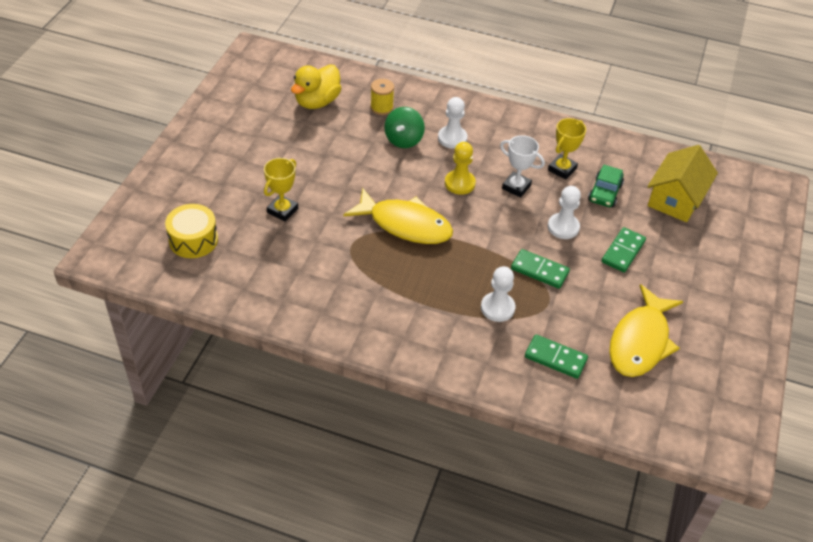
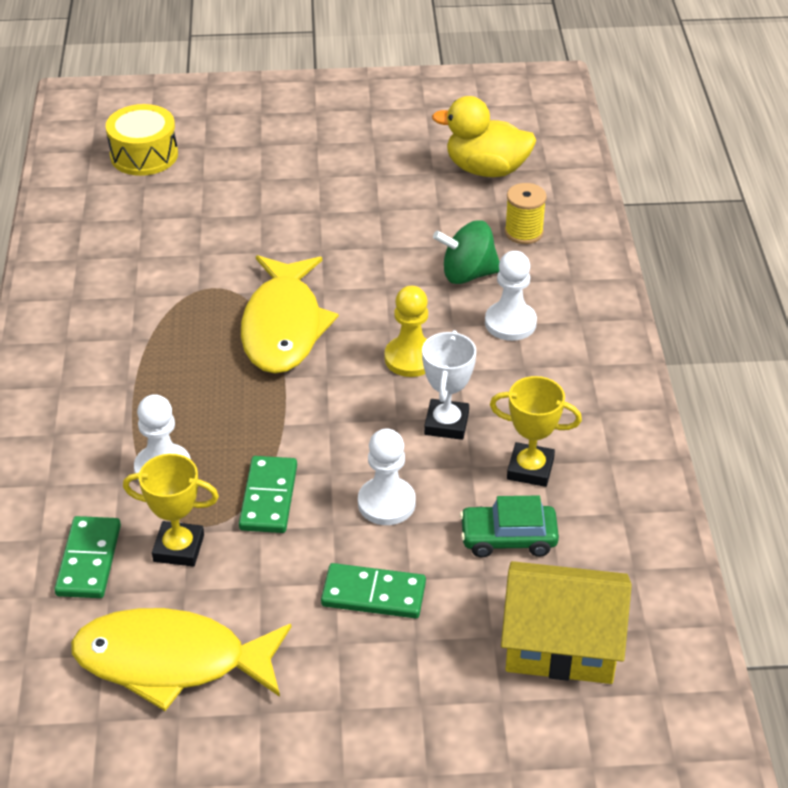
camera: 70 degrees right, 5 degrees down
(282, 210) = (241, 208): yellow trophy -> yellow trophy (178, 548)

